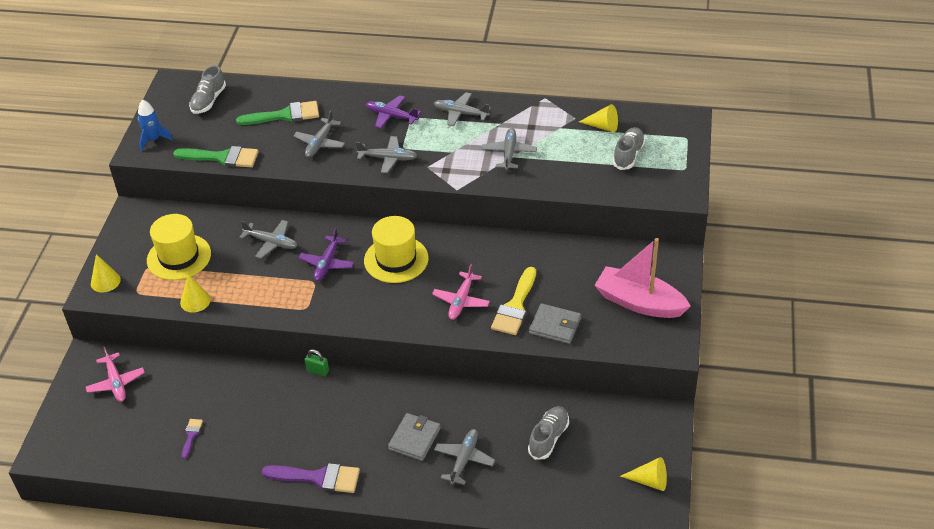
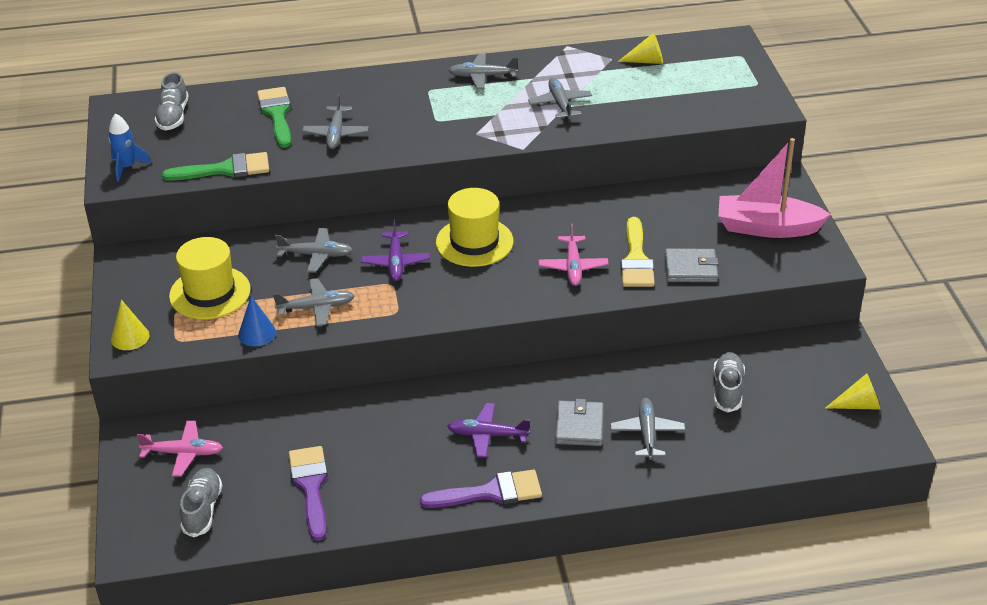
camera: 20 degrees left, 5 degrees down
(116, 382) = (183, 453): pink plane -> pink plane turned 45 degrees counterclockwise
(191, 435) = (311, 486): purple brush -> purple brush, size x2.01
(195, 301) = (257, 333): yellow cone -> blue cone
(285, 115) = (277, 114): green brush -> green brush turned 75 degrees counterclockwise
(317, 371) = (427, 384): green padlock -> none
(388, 158) = (425, 134): grey plane -> grey plane (316, 307)
(391, 116) = (404, 93): purple plane -> purple plane (487, 435)
(628, 155) = (690, 82): grey shoe -> grey shoe (202, 509)

